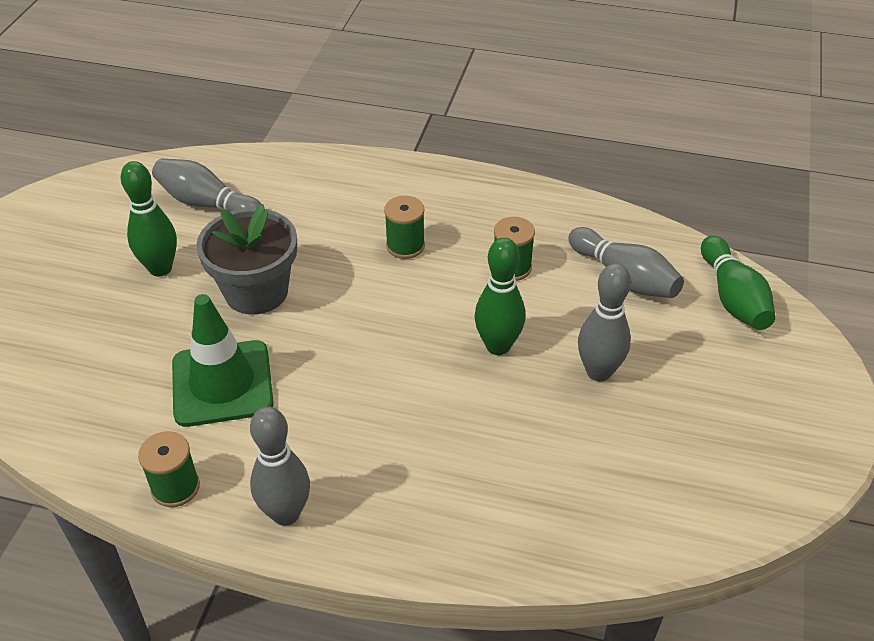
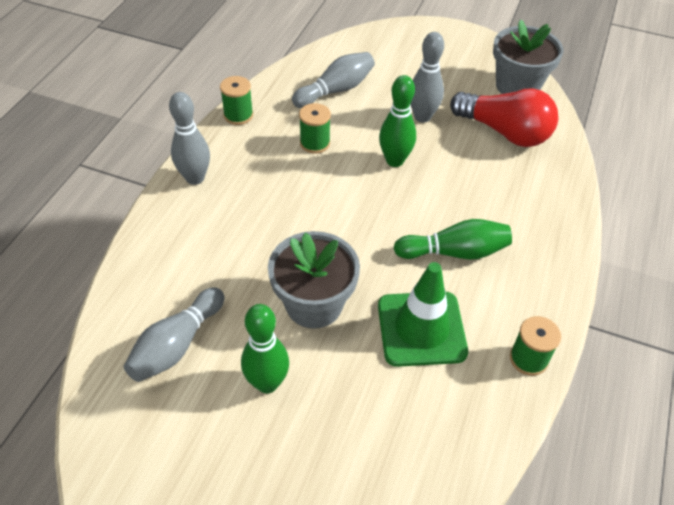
camera: 85 degrees left, 5 degrees up
(286, 513) = (547, 288): grey bowling pin -> grey bowling pin (195, 178)
(405, 246) = (276, 200): green spool -> green spool (238, 115)
(594, 472) = (504, 132): none -> red light bulb
(720, 494) = (517, 86): none -> grey flower pot
(733, 297) = (363, 49): green bowling pin -> green bowling pin (454, 252)

